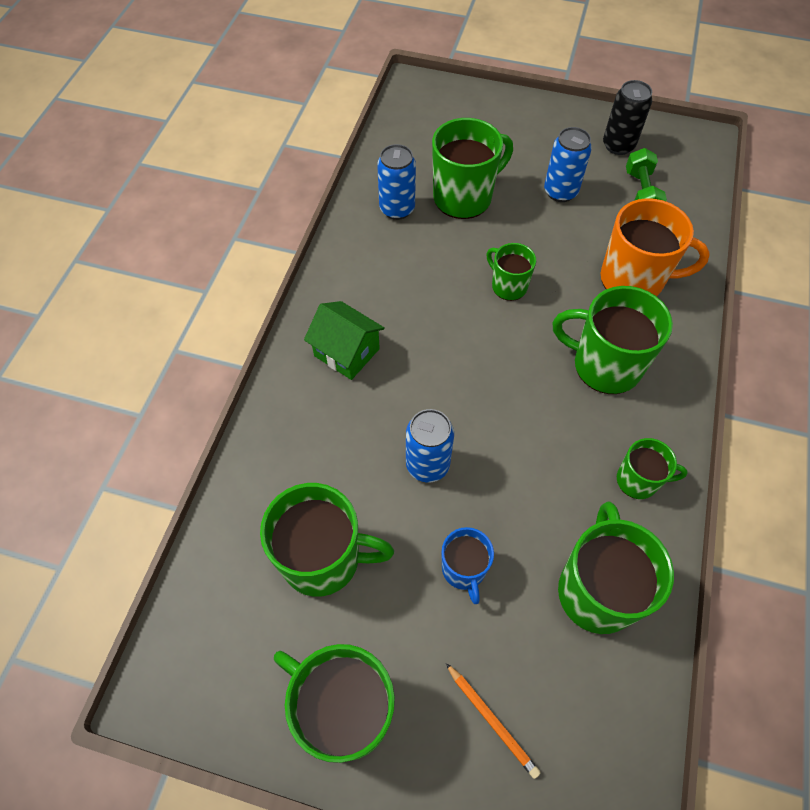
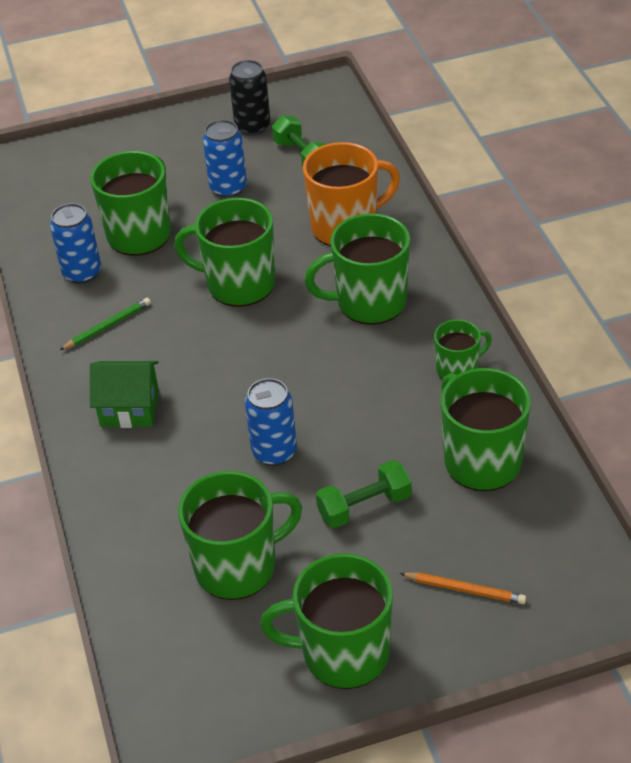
camera: 30 degrees left, 15 degrees down
(382, 267) = (108, 326): none -> green pencil
(464, 570) = (364, 506): blue mug -> green dumbbell
(508, 286) = (239, 284): green mug -> green mug, size x1.77

